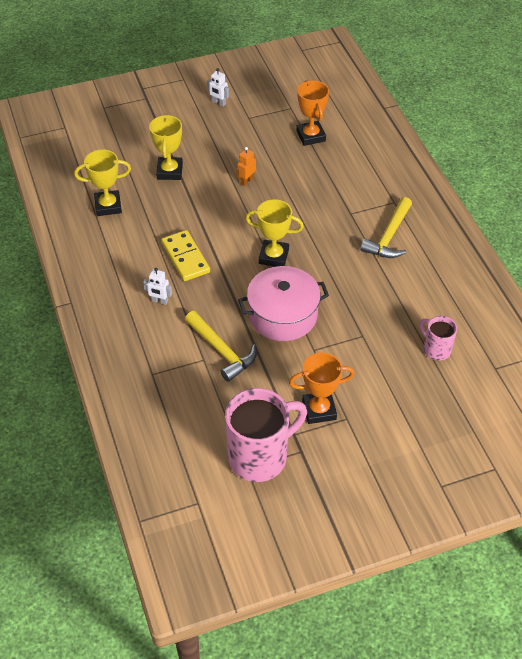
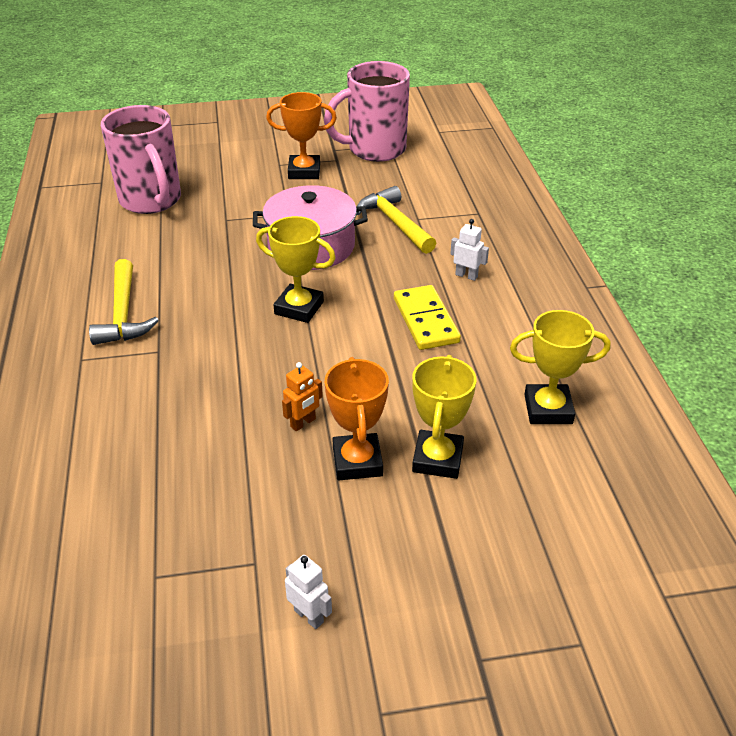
camera: 170 degrees left, 10 degrees down
(311, 136) = (148, 498): orange trophy -> orange trophy (357, 461)
(389, 236) = (123, 314): yellow hammer -> yellow hammer turned 135 degrees clockwise
(436, 349) = (151, 201): pink mug -> pink mug, size x1.96

